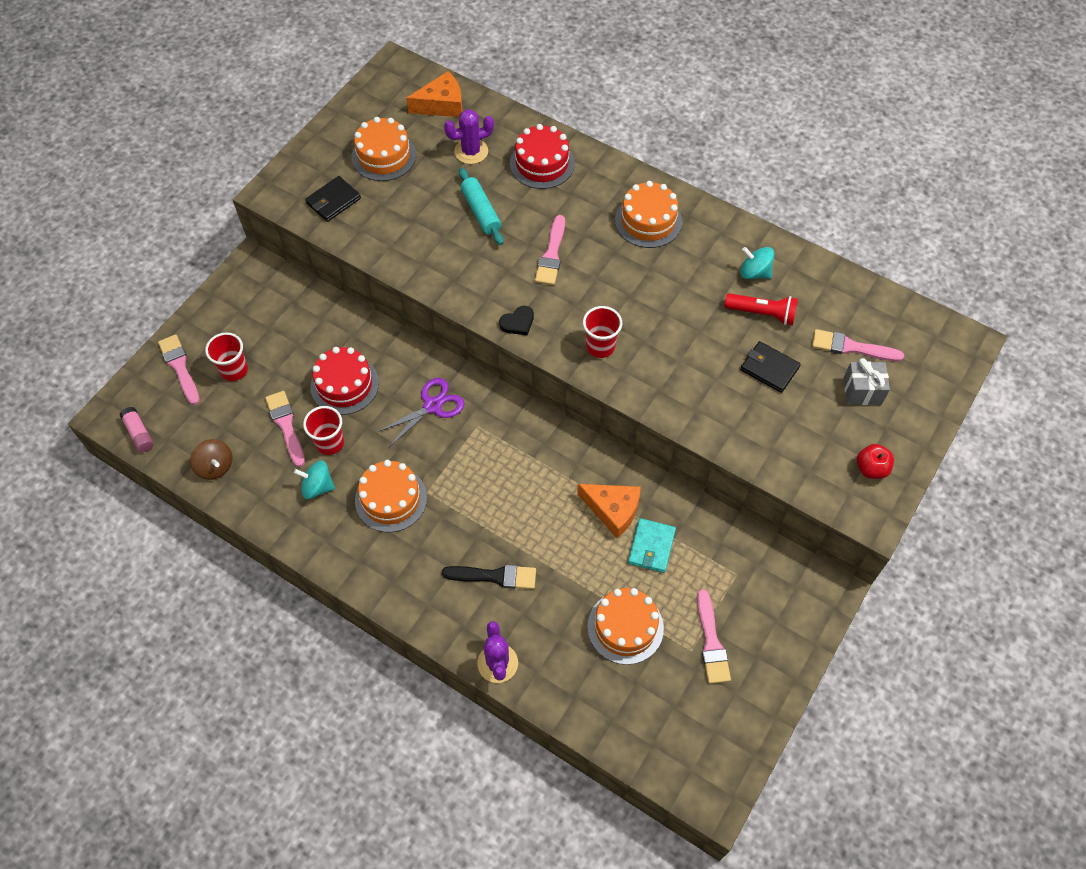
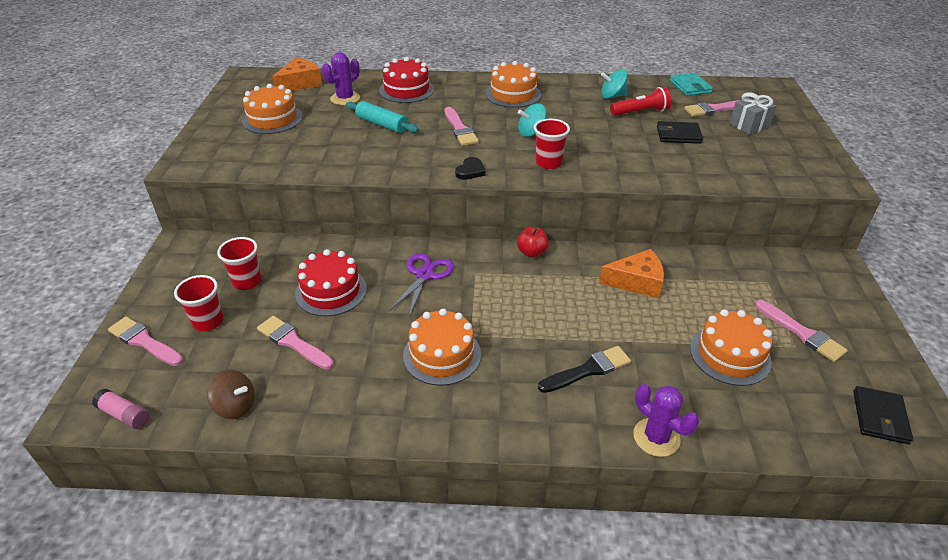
camera: 30 degrees left, 20 degrees down
(317, 487) = (361, 376): turquoise spinning top -> turquoise spinning top (531, 133)
(330, 443) = (348, 337): red cup -> red cup (247, 281)
(333, 201) = (246, 153): black wallet -> black wallet (880, 417)
(651, 547) = (690, 292): turquoise wallet -> turquoise wallet (690, 87)
(871, 468) = (805, 159): red apple -> red apple (532, 252)

